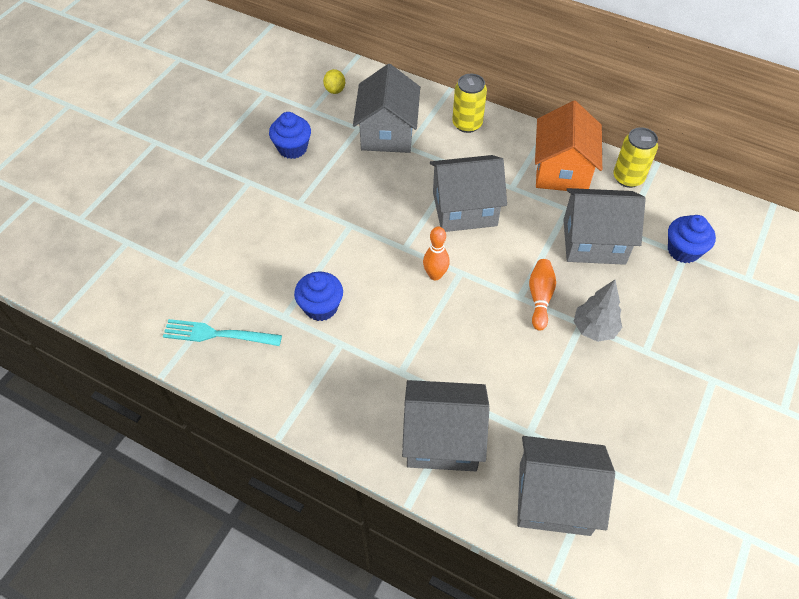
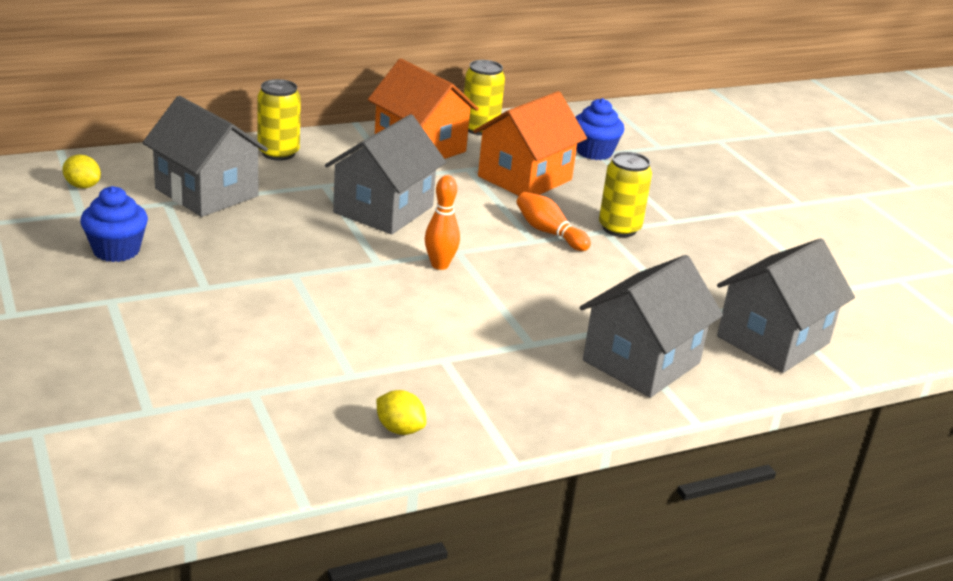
camera: 55 degrees left, 25 degrees down
(217, 334) = (306, 432): turquoise fork -> none
(257, 370) = (399, 429): none -> yellow lemon
(321, 307) = (376, 346): blue cupcake -> none
(593, 241) = (524, 178): grey house -> orange house
(594, 329) = (619, 228): grey tree -> yellow can

